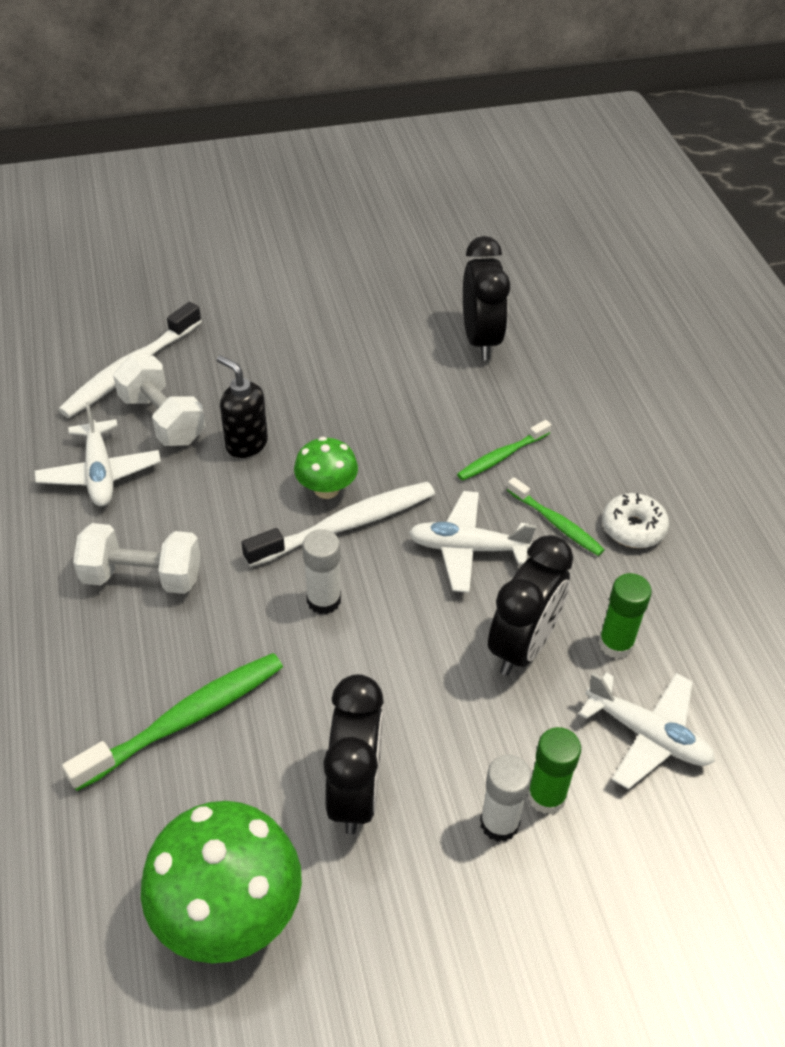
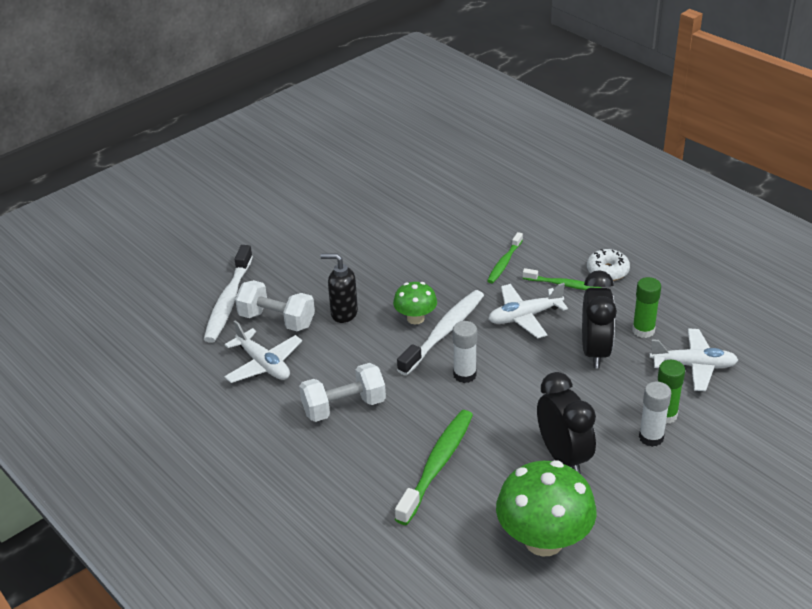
camera: 25 degrees left, 10 degrees down
(480, 340) = (439, 205): black clock -> none

